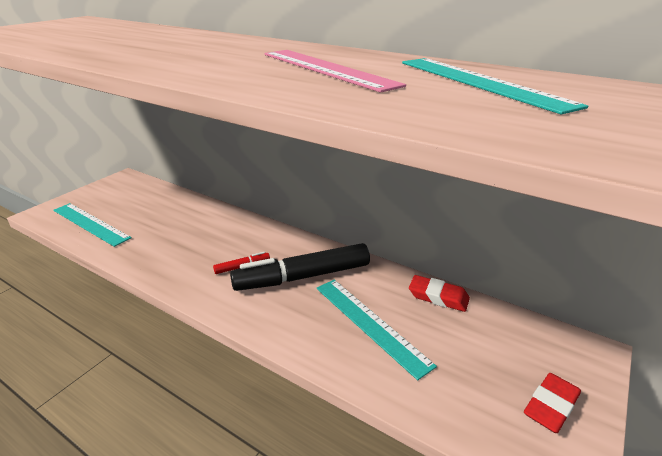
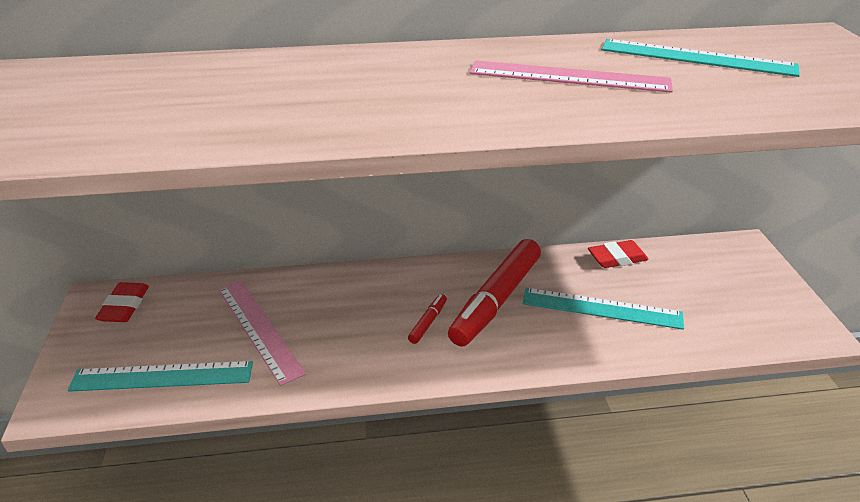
camera: 40 degrees left, 5 degrees up
(159, 224) = (259, 329): none -> pink ruler
(302, 277) = (496, 300): black marker -> red marker
(551, 406) = (766, 296): red eraser -> red eraser (124, 306)

